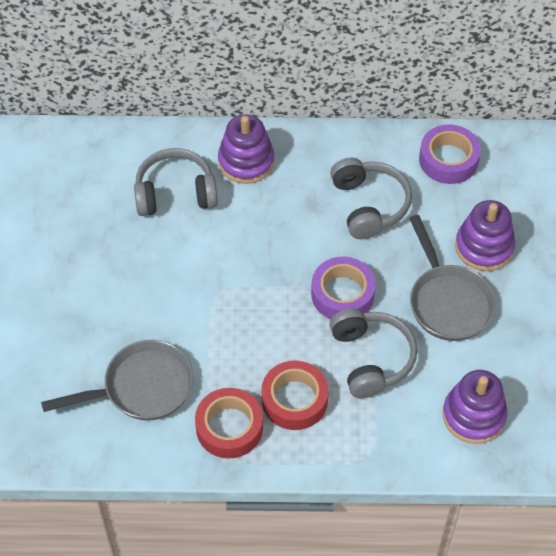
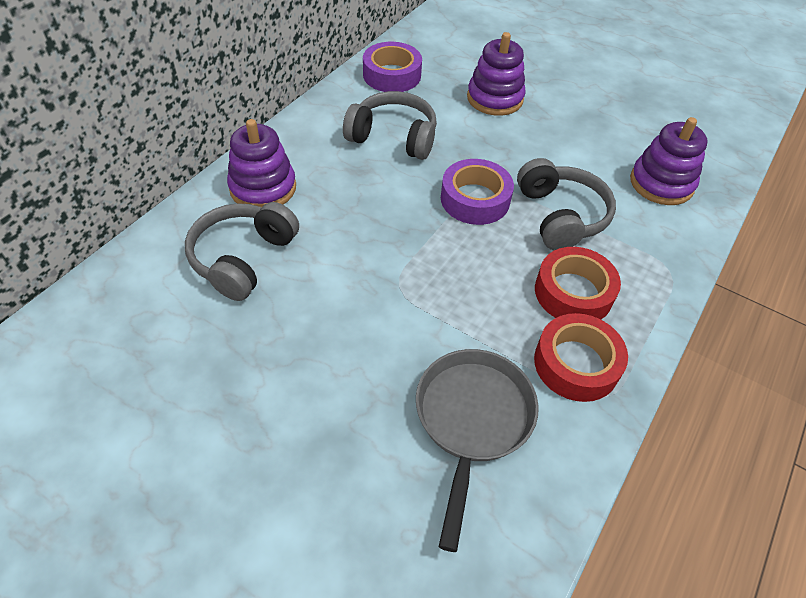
camera: 60 degrees left, 5 degrees down
(371, 358) = (560, 216): grey headphones -> grey headphones turned 60 degrees clockwise
(448, 301) = (533, 142): grey pan -> none

